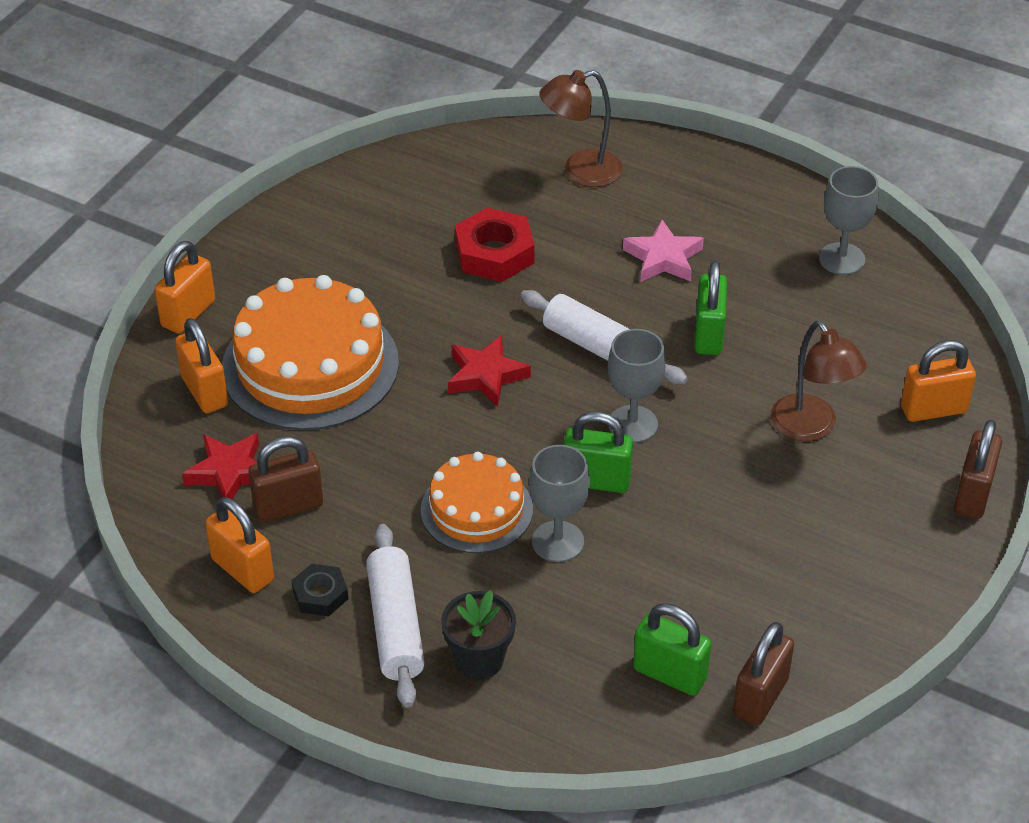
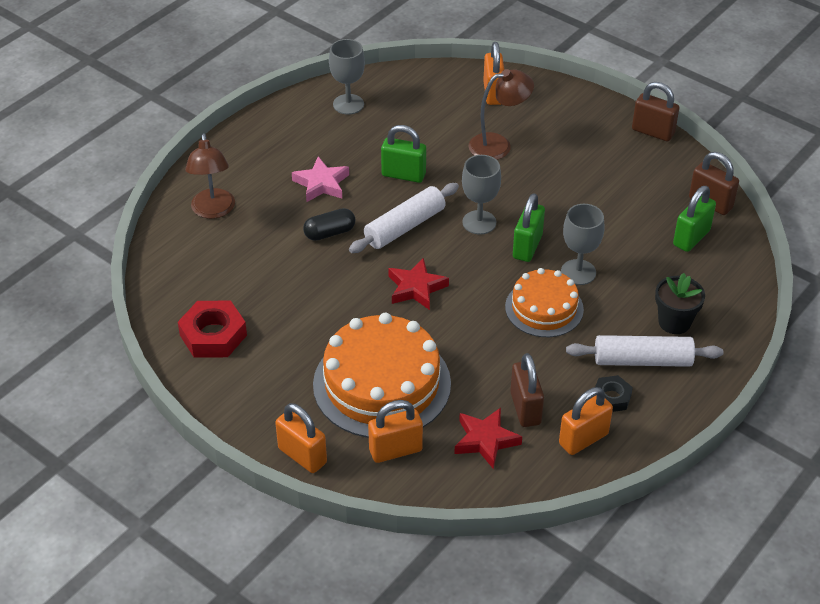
camera: 80 degrees left, 0 degrees up
(494, 253) = (288, 268): red nut -> red nut (213, 335)
(569, 280) = (330, 233): none -> black capsule
(973, 495) = (565, 92): brown padlock -> brown padlock (653, 132)

